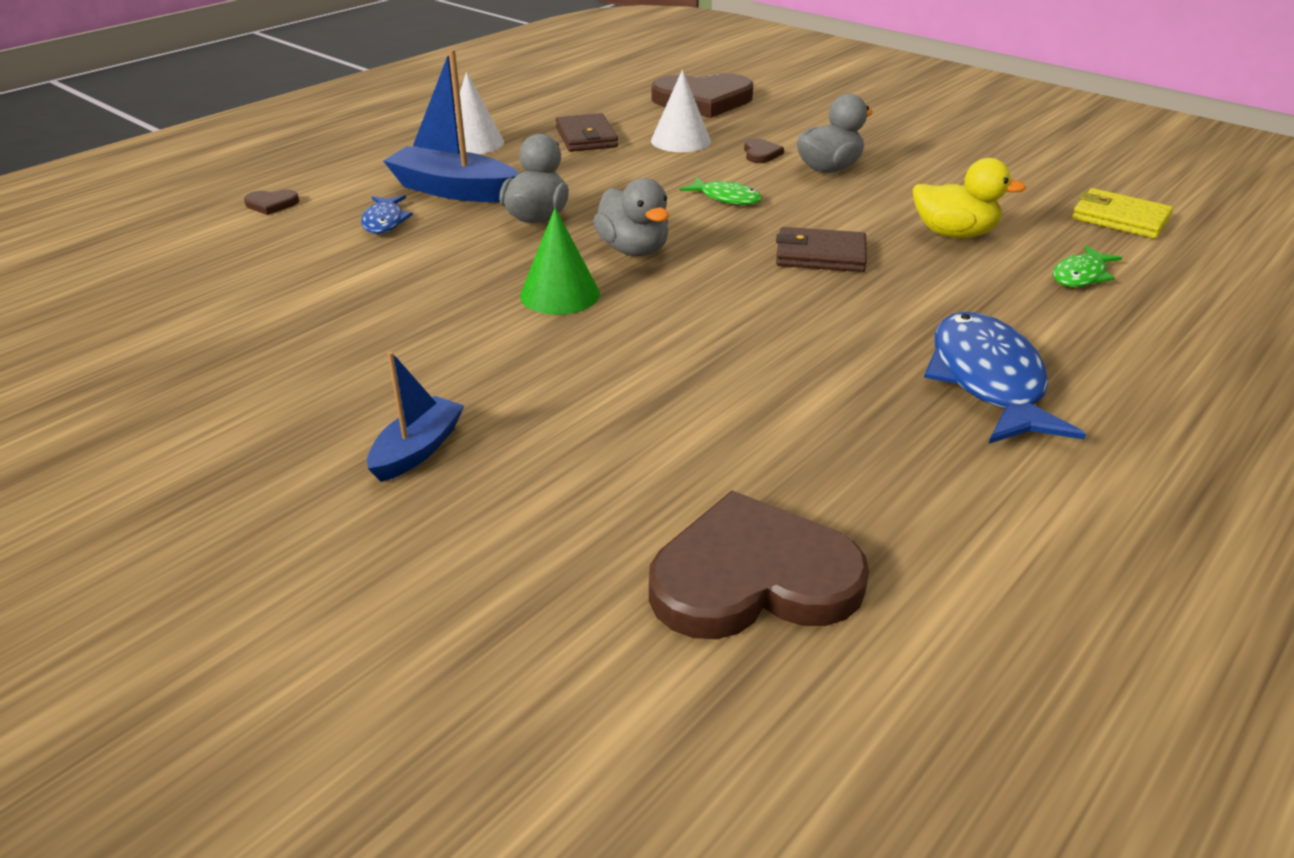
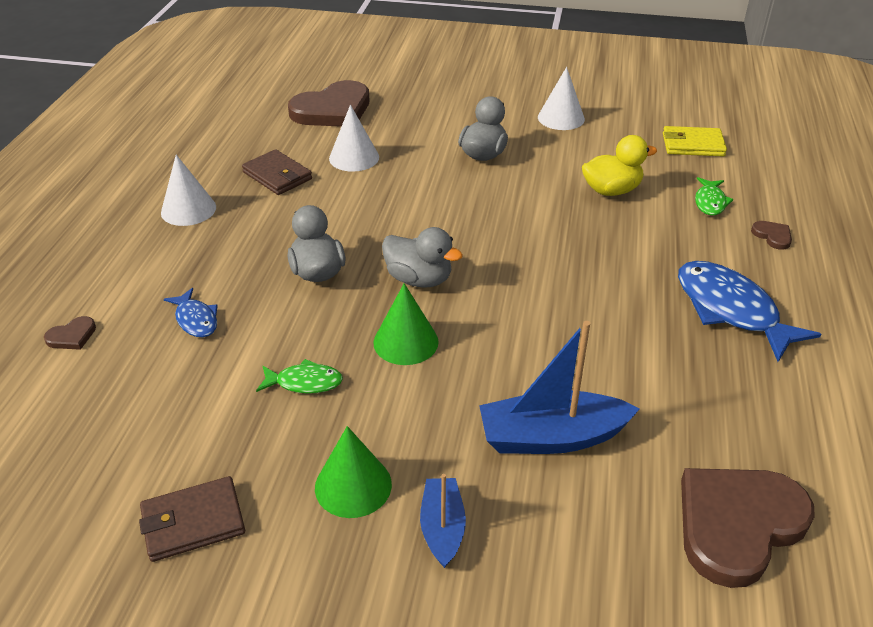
camera: 30 degrees left, 5 degrees up
(374, 386) = (353, 485): none -> green cone
(453, 190) = (221, 266): blue boat -> blue boat (551, 437)
(726, 198) = (438, 206): green fish -> green fish (304, 382)
(761, 154) = (424, 154): brown heart -> brown heart (772, 236)
(820, 255) = (547, 239): brown wallet -> brown wallet (193, 522)
(964, 158) = (561, 118): none -> white cone

